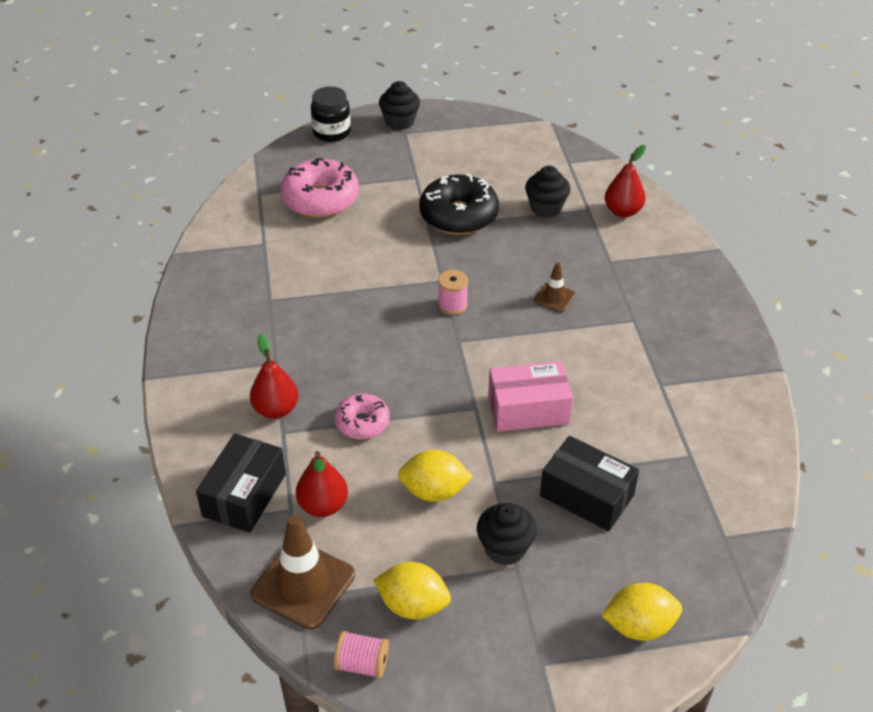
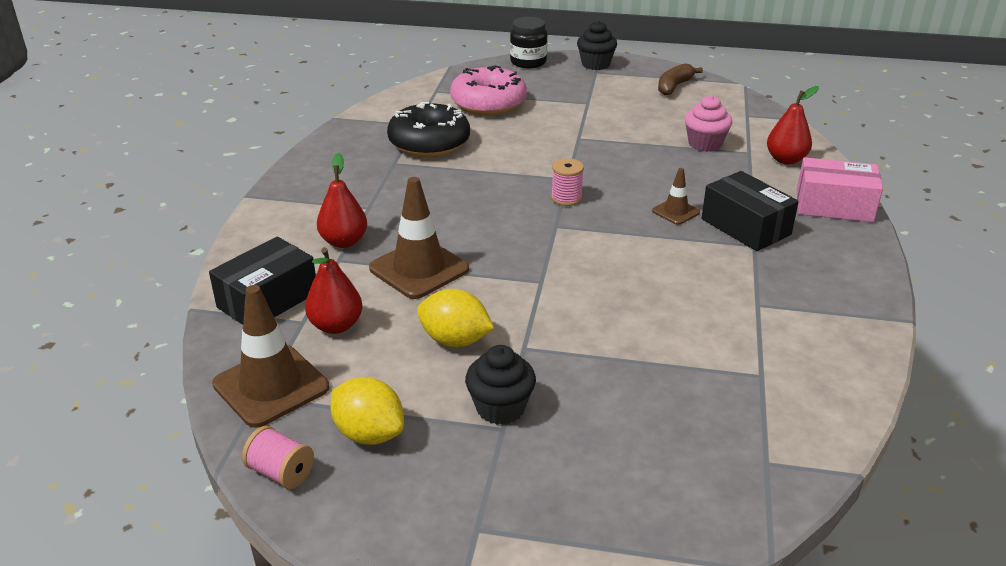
camera: 20 degrees right, 10 degrees down
(362, 423) = (419, 269): pink donut -> brown traffic cone
(458, 215) = (612, 135): black donut -> black donut (429, 143)
(487, 137) = (674, 86): none -> brown banana
(528, 409) = (596, 294): pink box -> pink box (834, 206)
(546, 208) = (705, 144): black cupcake -> pink cupcake
(586, 495) = (619, 383): black box -> black box (745, 227)
(639, 626) = (614, 524): yellow lemon -> none

